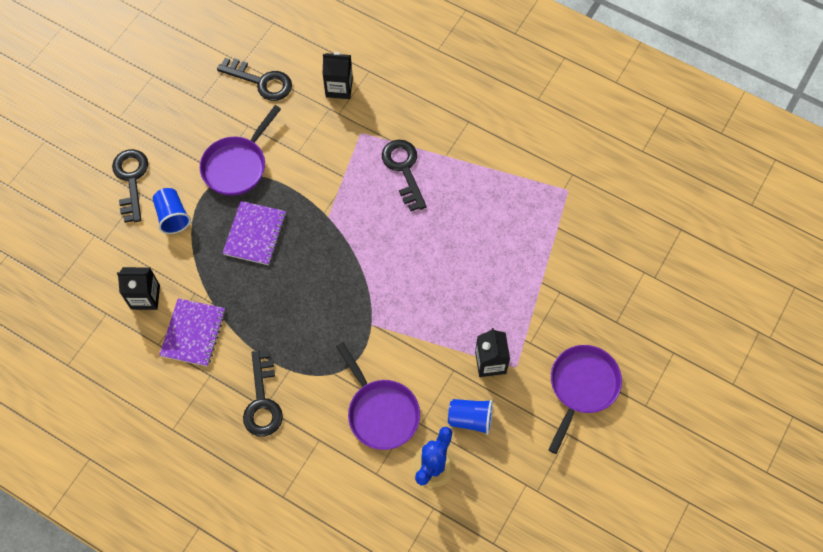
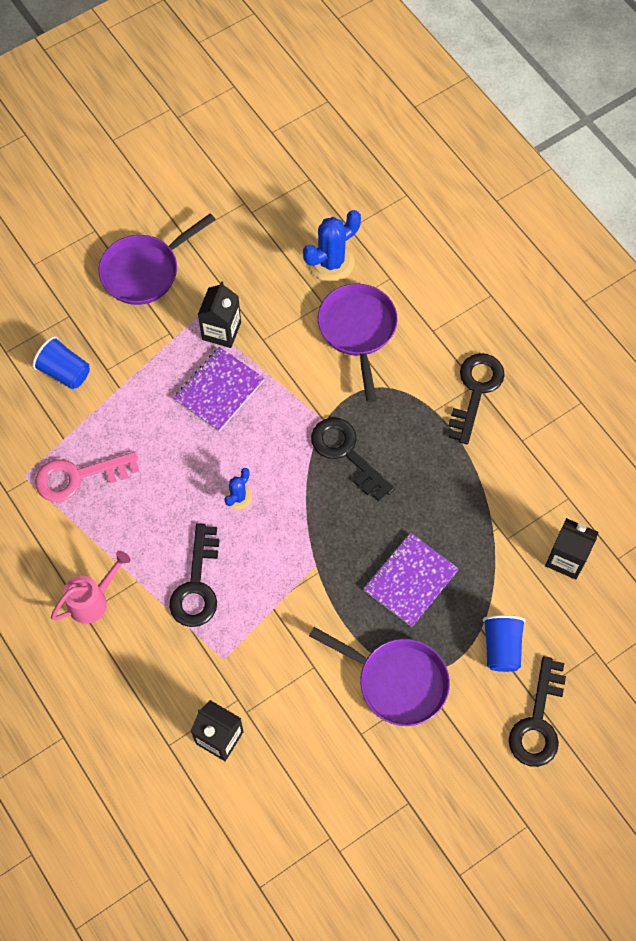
camera: 155 degrees left, 0 degrees up
(193, 333) = (524, 493): purple notebook -> purple notebook (219, 390)
(237, 166) = (397, 681): purple pan -> purple pan turned 60 degrees clockwise
(261, 81) = (316, 795): black key -> black key (346, 453)
(407, 240) = (238, 497): none -> blue cactus
(468, 131) = (92, 600): none -> pink watering can
(470, 419) = (271, 288): blue cup -> blue cup (64, 372)
(529, 205) = (78, 477): none -> pink key

